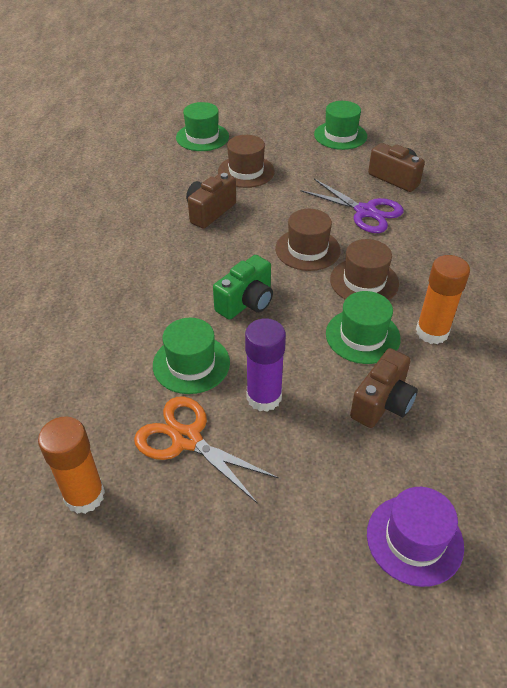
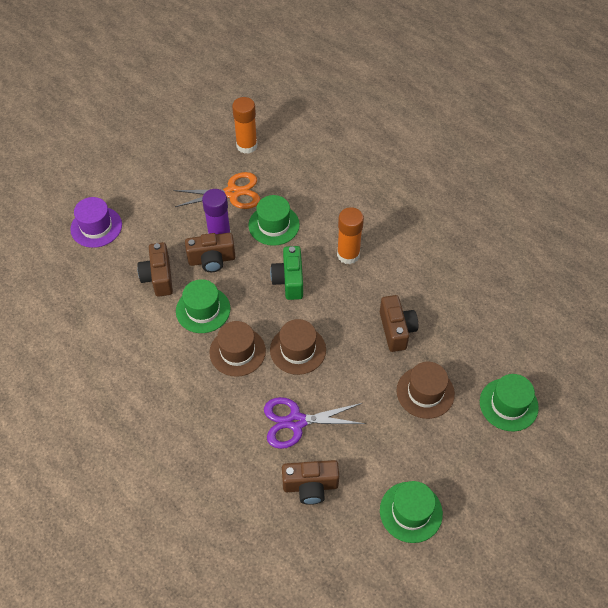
camera: 135 degrees right, 10 degrees up
(301, 377) = (212, 260): none -> brown camera
(432, 332) = (166, 344): orange glue stick -> orange glue stick (348, 255)

